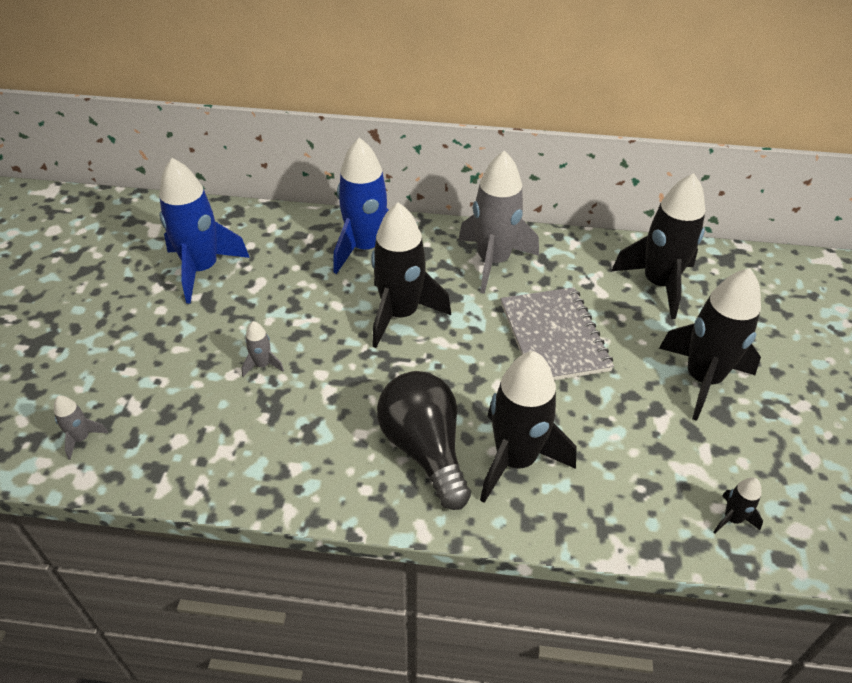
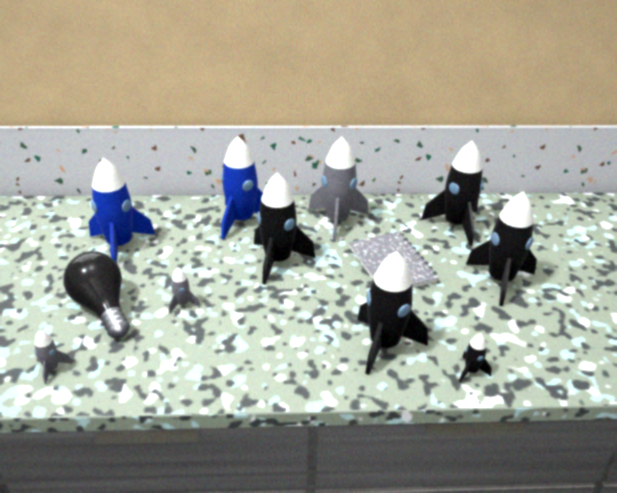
camera: 10 degrees left, 10 degrees down
(424, 449) = (317, 345): black light bulb -> black light bulb (102, 307)
(732, 519) = (541, 364): black rocket -> black rocket (471, 371)

